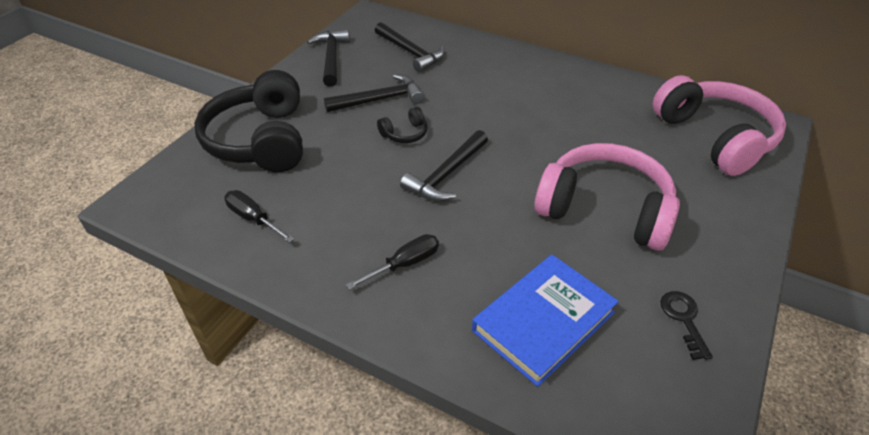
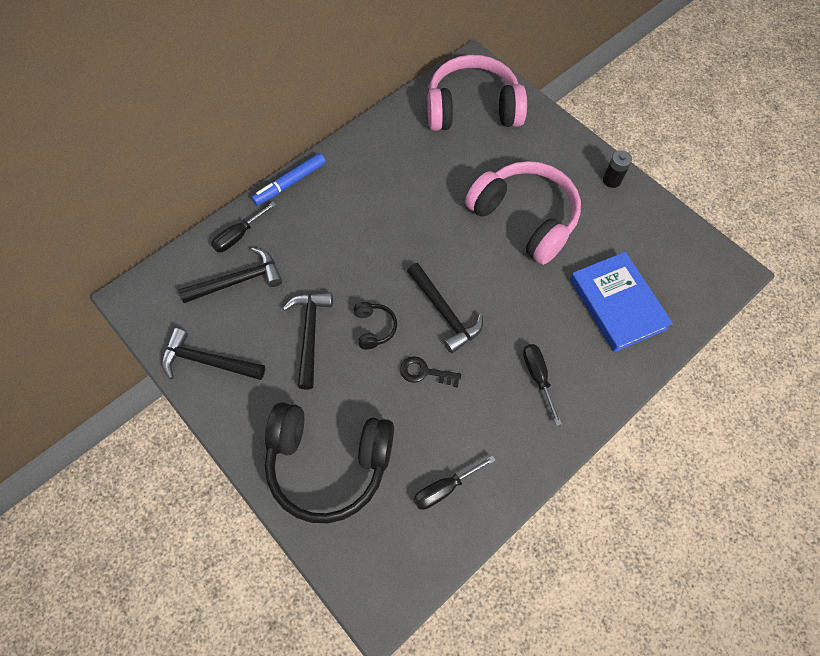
camera: 70 degrees left, 20 degrees up
(453, 42) = (239, 235): none -> black screwdriver
(523, 52) = (290, 183): none -> blue marker
(605, 209) = (525, 218): pink headphones -> pink headphones turned 90 degrees clockwise
(684, 319) = (636, 222): black key -> black key (424, 372)
(729, 279) = (612, 180): none -> black battery

